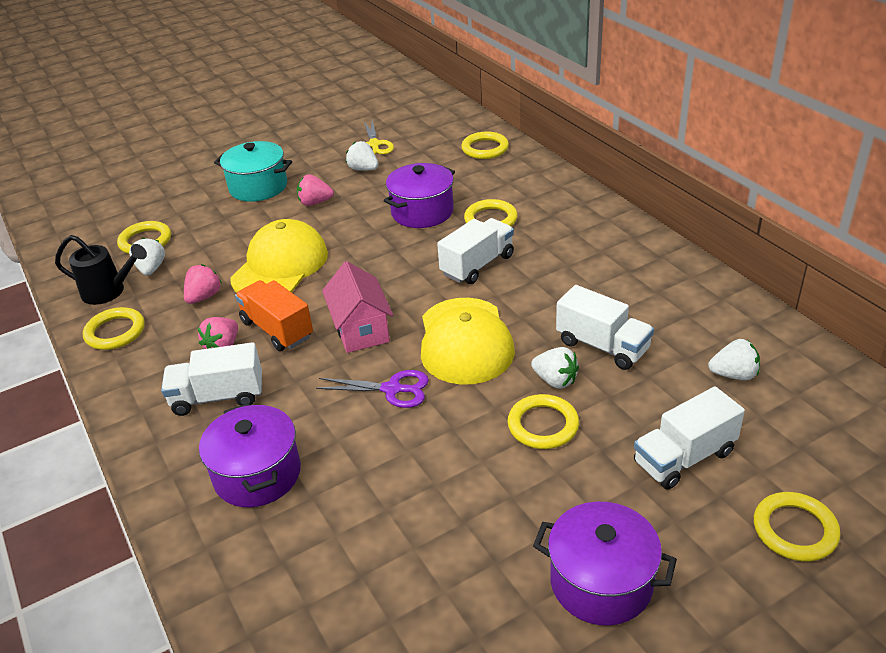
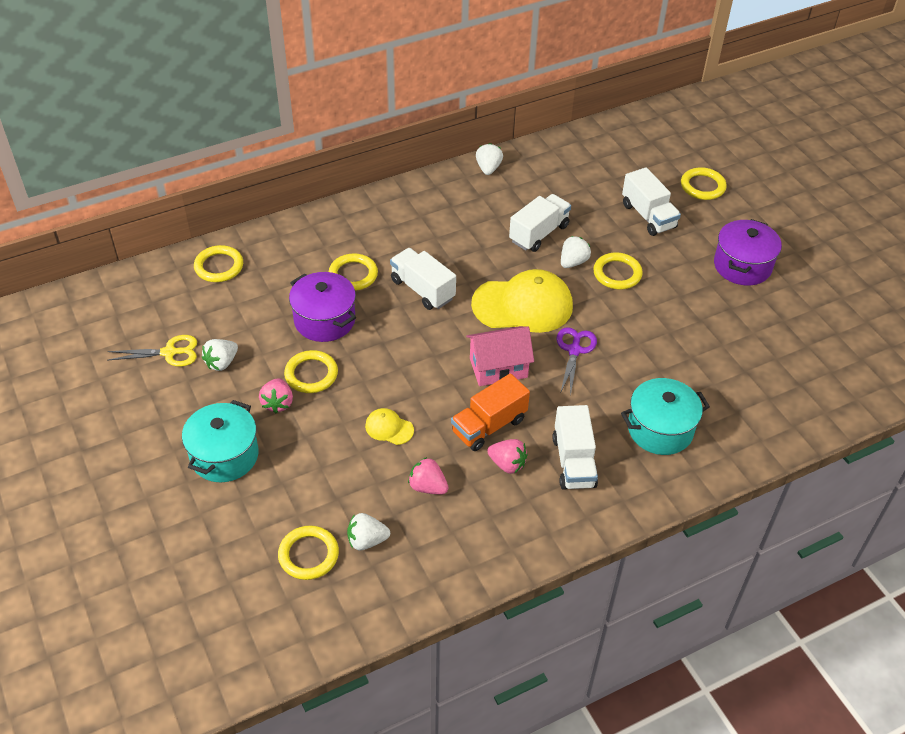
camera: 90 degrees left, 10 degrees up
(109, 292) = (401, 574): black watering can -> none
(115, 332) = (472, 556): yellow ring -> yellow ring (311, 374)
(257, 474) = (660, 429): purple pot -> turquoise pot
(280, 266) = (389, 428): yellow cap -> yellow cap, size x0.45
(734, 375) = (576, 180): white strawberry -> white strawberry (488, 168)

